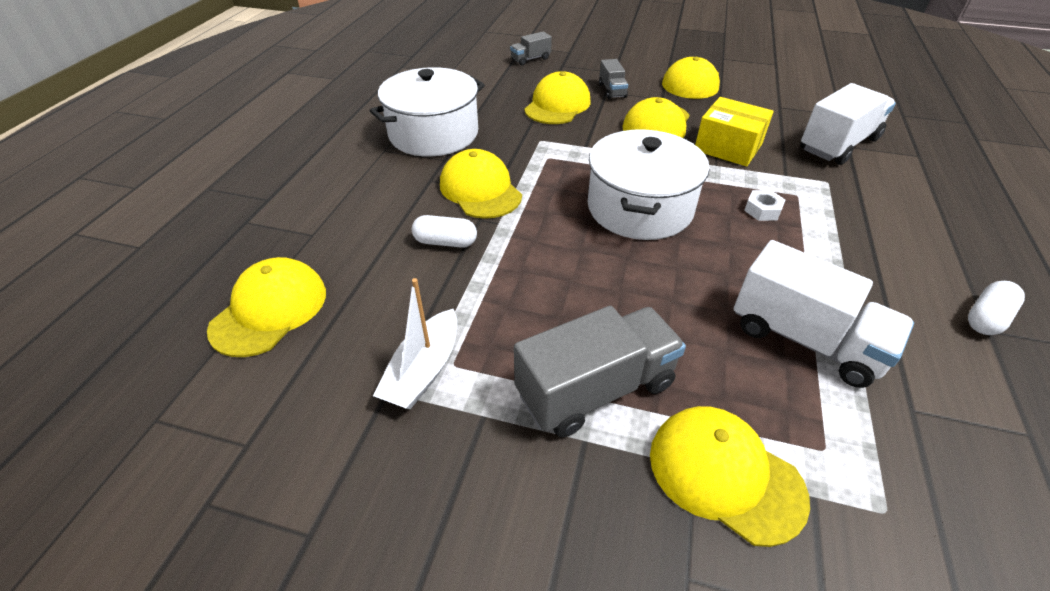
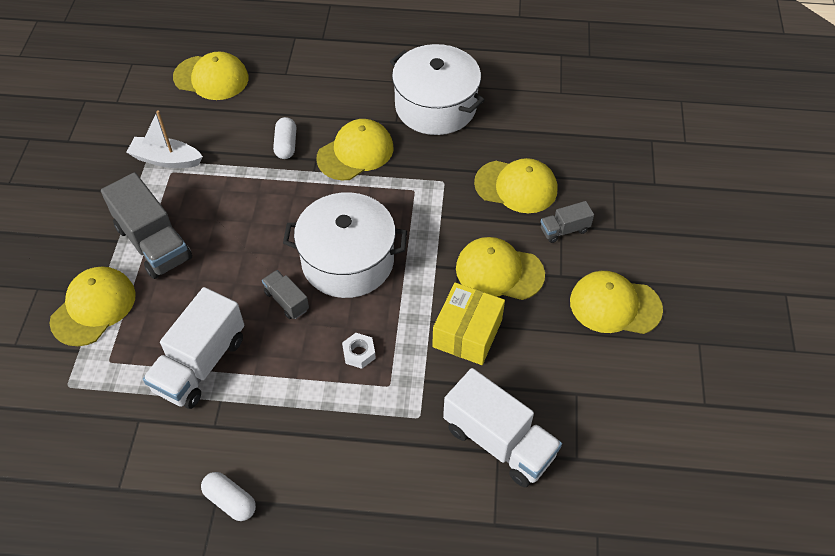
camera: 80 degrees right, 10 degrees up
(530, 59) = (619, 151): grey truck -> grey truck (286, 301)

